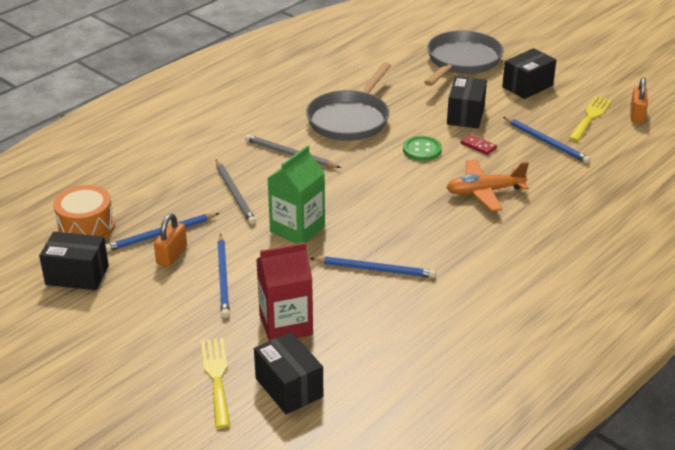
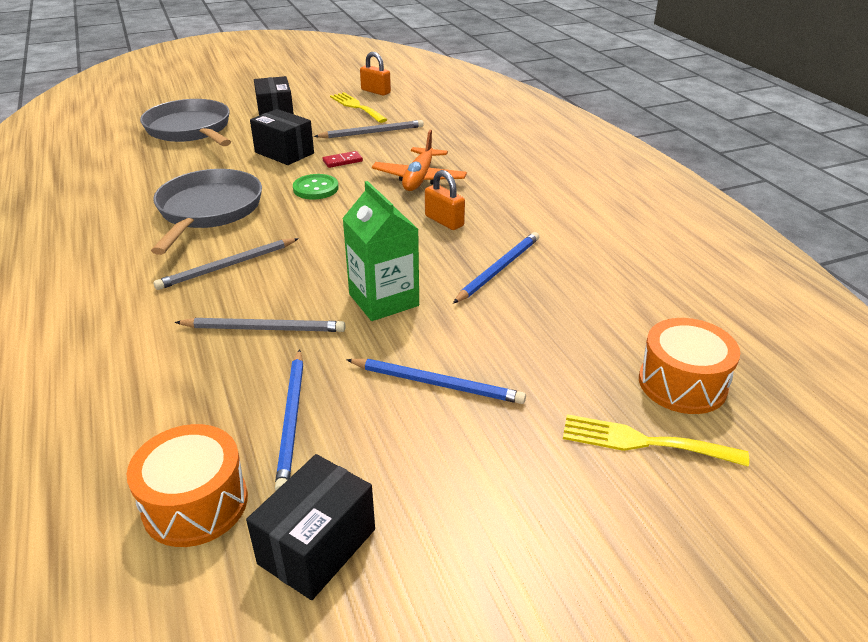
camera: 65 degrees left, 0 degrees up
(172, 255) = (351, 420): orange padlock -> orange padlock (444, 221)
(286, 325) = (563, 356): red carton -> none
(289, 387) = (682, 384): black box -> orange drum
(350, 119) = (208, 211): grey pan -> grey pan turned 135 degrees counterclockwise
(546, 142) = (372, 132): blue pencil -> grey pencil

